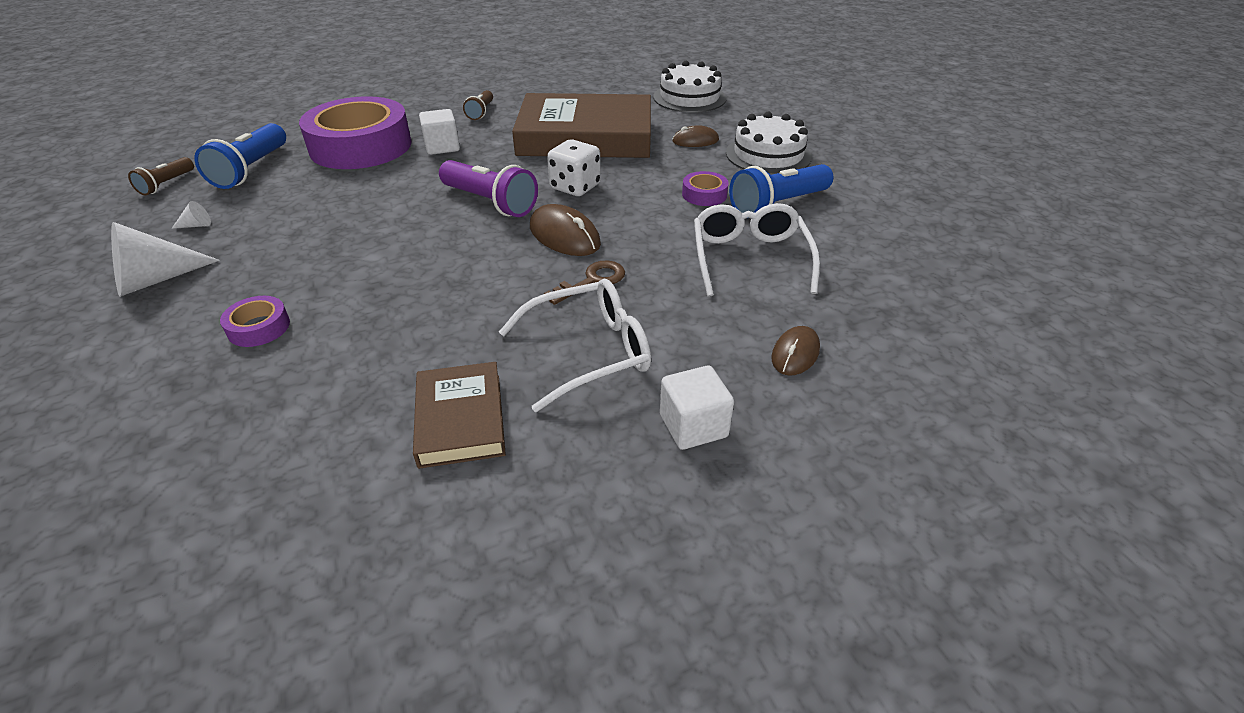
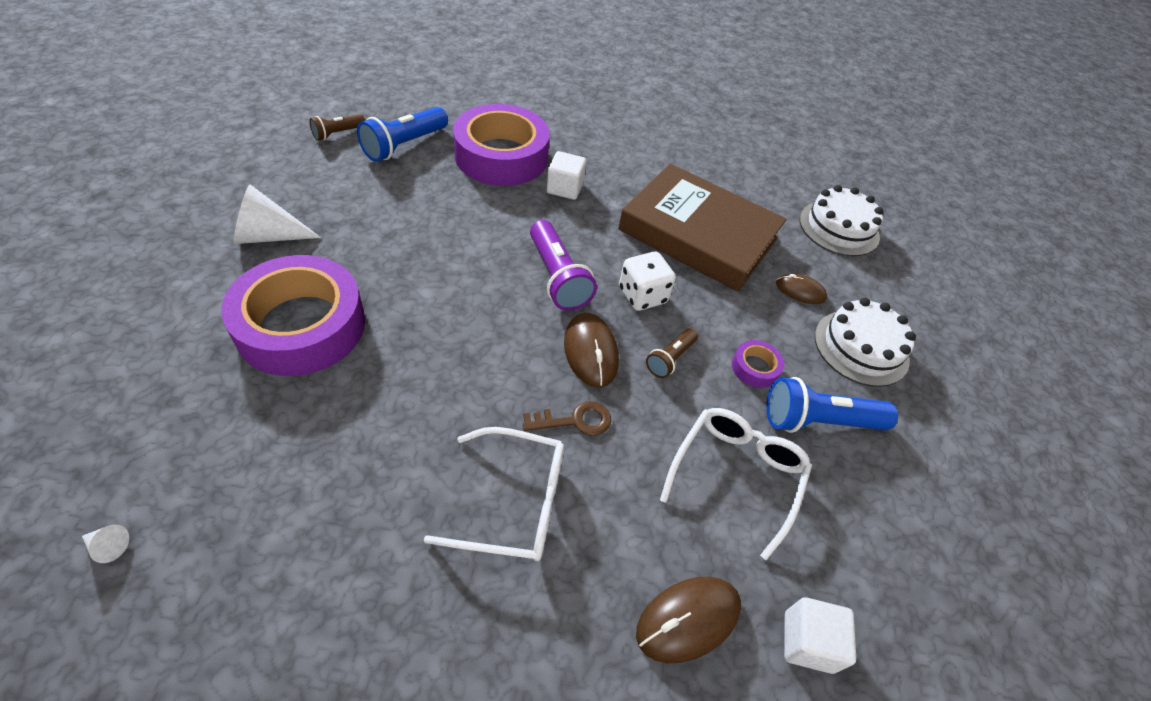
camera: 25 degrees right, 10 degrees up
(196, 225) = (329, 190): white cone -> white cone (108, 546)
(259, 327) = (301, 326): purple tape -> purple tape, size x2.47
(461, 419) = (370, 512): brown book -> none
(481, 112) = (627, 159): brown flashlight -> brown flashlight (670, 359)
(693, 426) = (536, 643): white cube -> white cube (808, 642)
(795, 353) = (688, 619): brown mouse -> brown mouse, size x1.54

